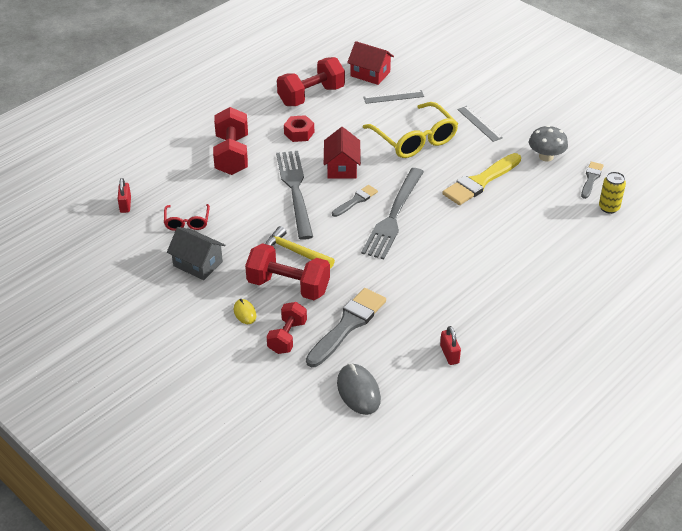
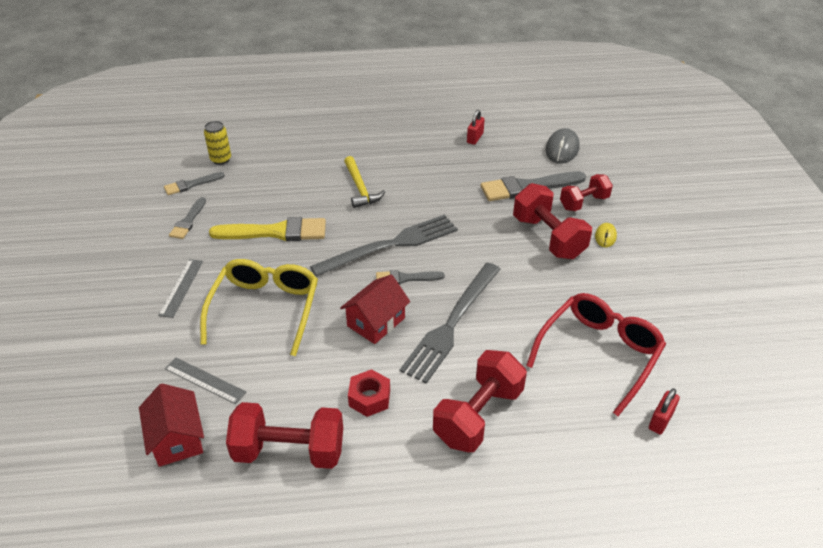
camera: 140 degrees left, 0 degrees up
(187, 222) = (599, 354): red glasses -> red glasses, size x1.89
(198, 264) = (618, 301): grey house -> none
(295, 251) = (513, 262): yellow hammer -> yellow hammer (360, 188)
(546, 157) = (188, 221): grey mushroom -> grey brush

